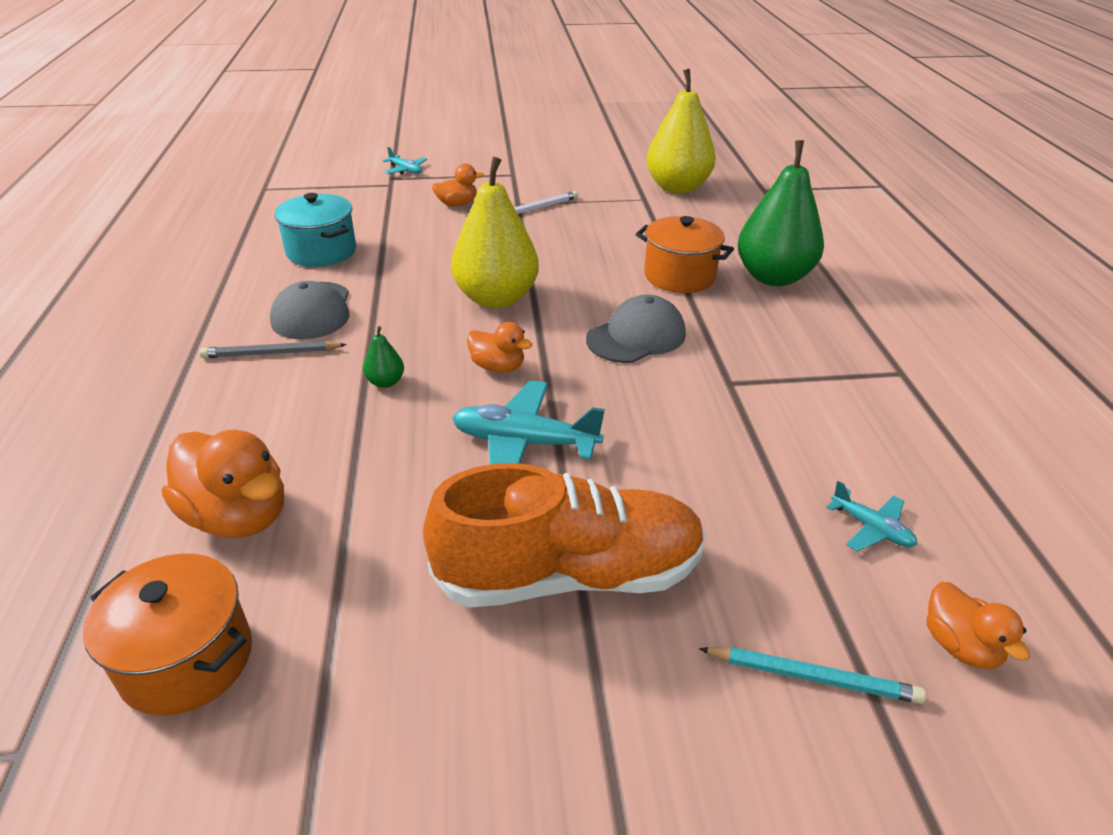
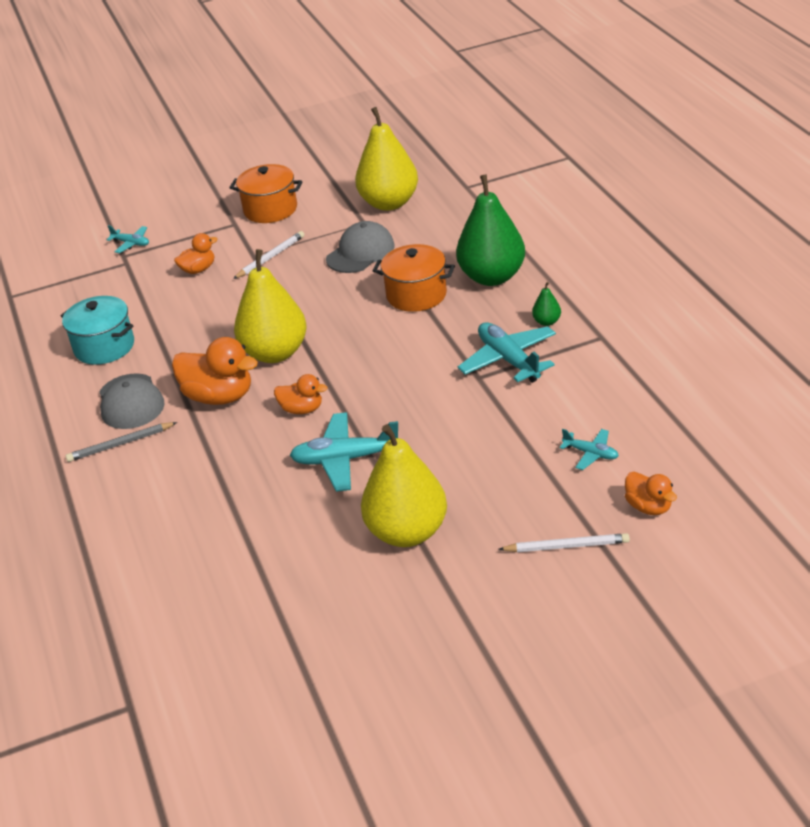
camera: 10 degrees left, 0 degrees up
(187, 659) = (194, 639): orange pot -> orange pot (270, 209)
(238, 516) = (172, 558): orange duck -> orange duck (219, 396)
(385, 382) = (222, 443): green pear -> green pear (547, 322)
(569, 574) = (407, 532): orange shoe -> yellow pear
(636, 336) = (398, 357): grey cap -> grey cap (360, 252)
(774, 372) = (508, 360): none -> turquoise plane
(812, 677) = (566, 546): turquoise pencil -> white pencil

